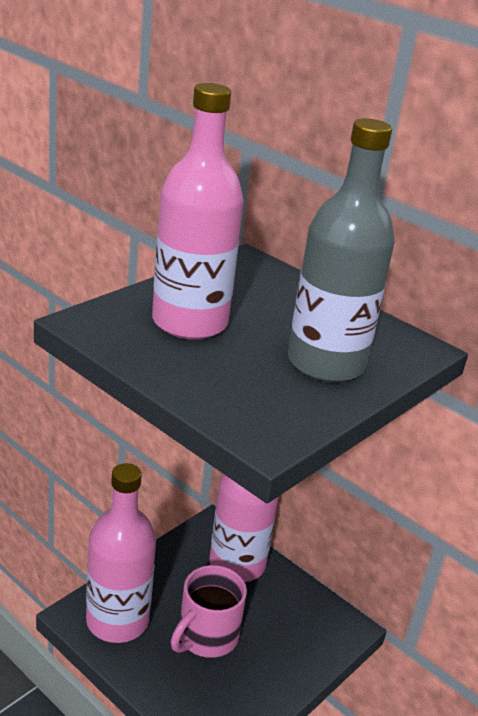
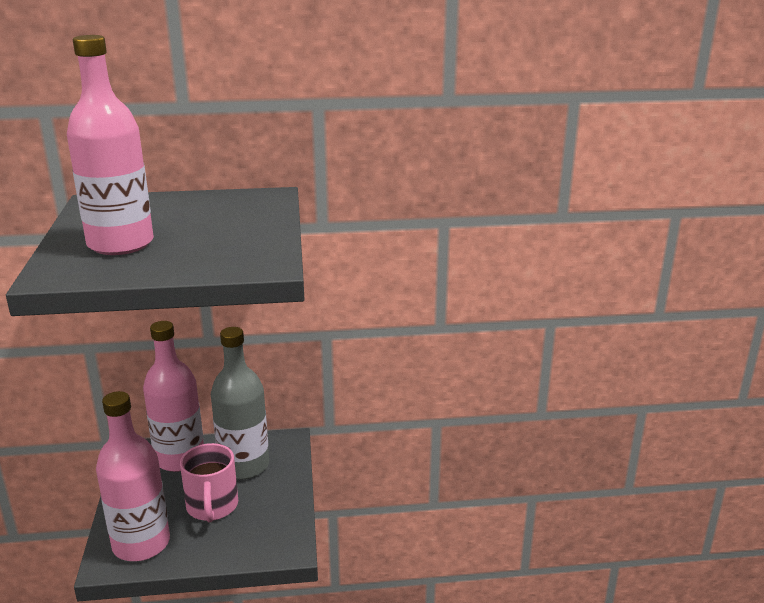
camera: 45 degrees left, 5 degrees down
(326, 363) = (237, 223): grey bottle -> grey bottle (244, 465)

